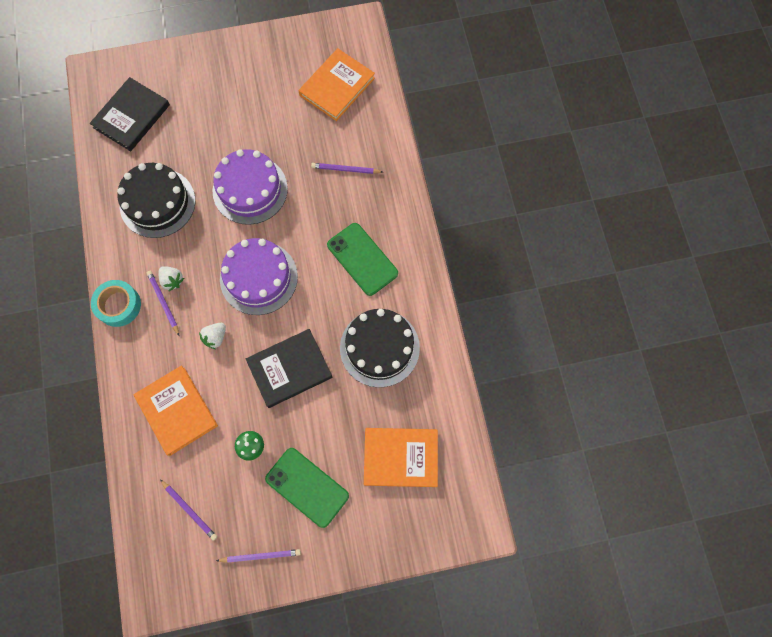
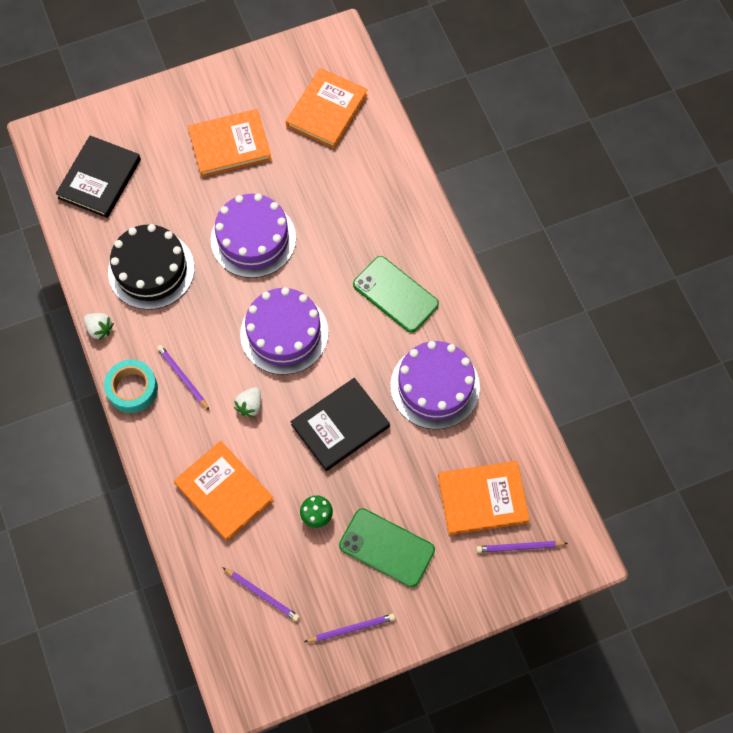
camera: 10 degrees left, 5 degrees down
(172, 280) = (187, 352): white strawberry -> white strawberry (100, 329)
(248, 104) = (230, 145): none -> orange book
(345, 169) = (356, 200): purple pencil -> purple pencil (519, 547)
(379, 348) = (435, 386): black cake -> purple cake

